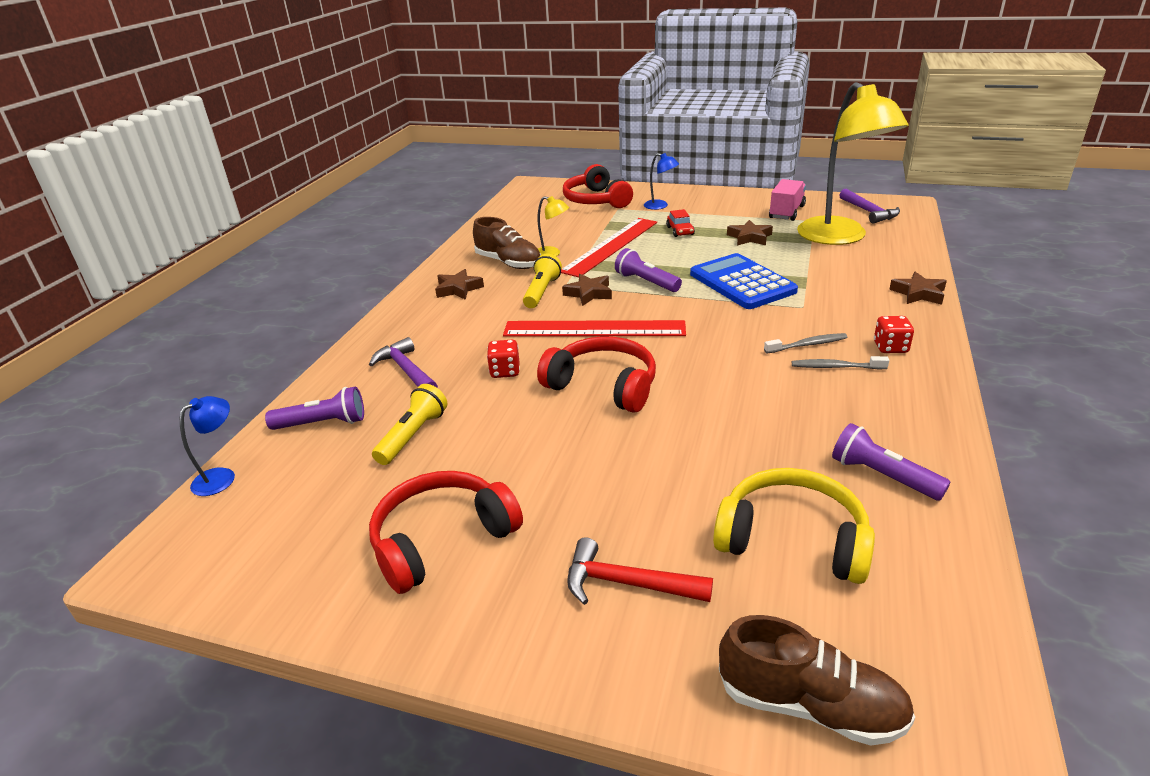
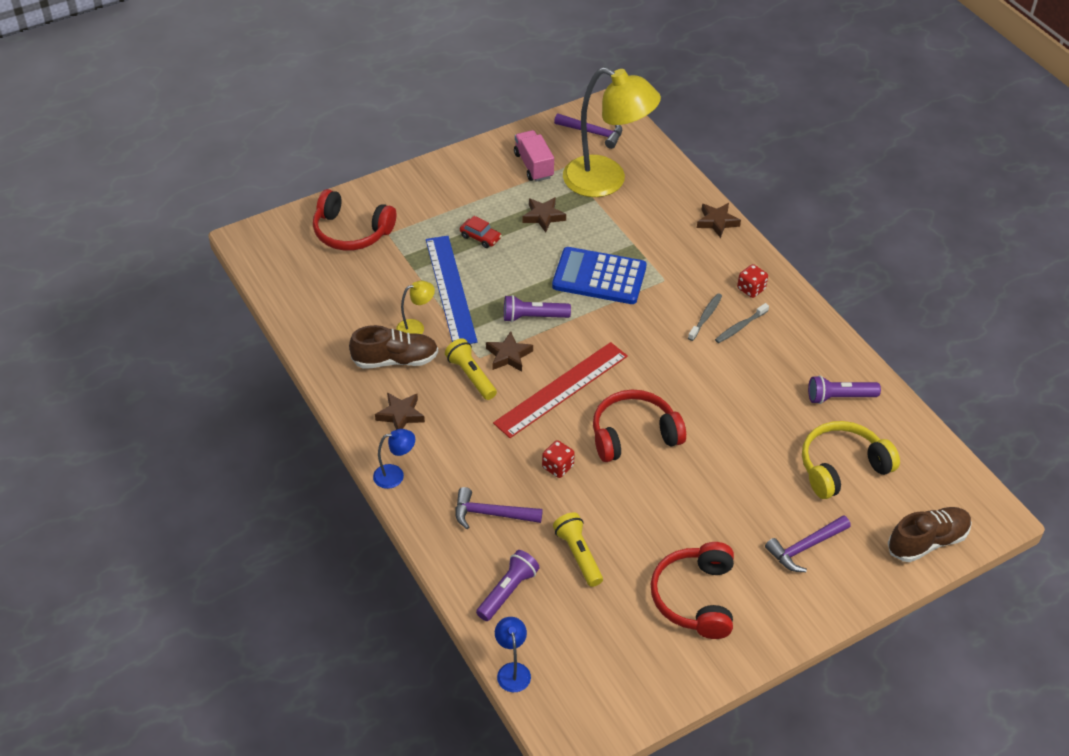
camera: 50 degrees left, 15 degrees up
(611, 246) = (450, 289): red ruler -> blue ruler
(627, 583) = (805, 547): red hammer -> purple hammer
(660, 206) = (421, 210): blue lamp -> blue lamp (395, 475)

